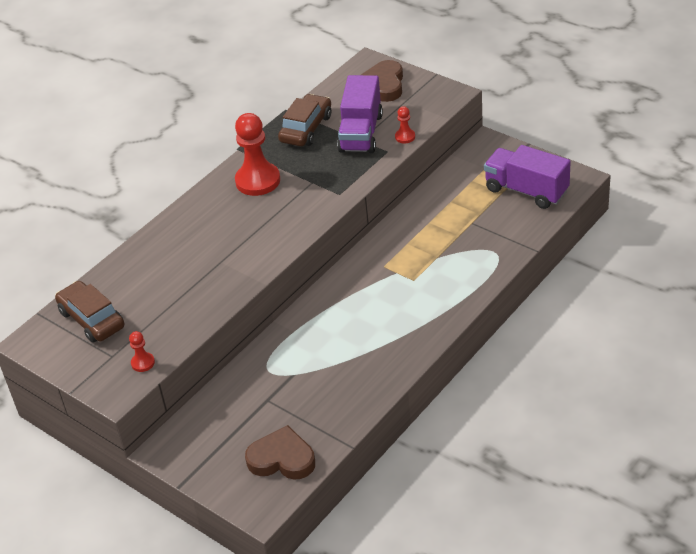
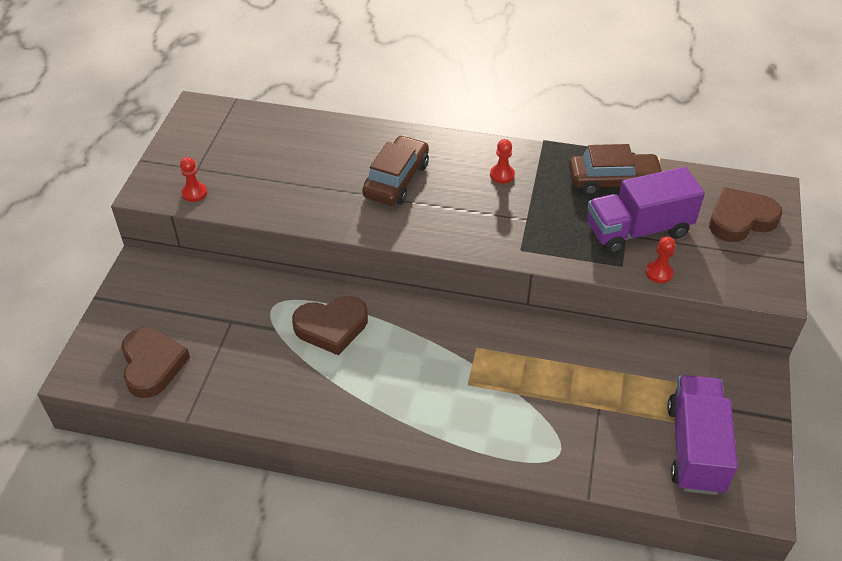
camera: 60 degrees right, 5 degrees up
(92, 319) = (241, 136): brown car -> brown car (396, 180)
(258, 181) = (502, 175): red pawn -> red pawn, size x0.46
(313, 340) = (331, 327): none -> brown heart

